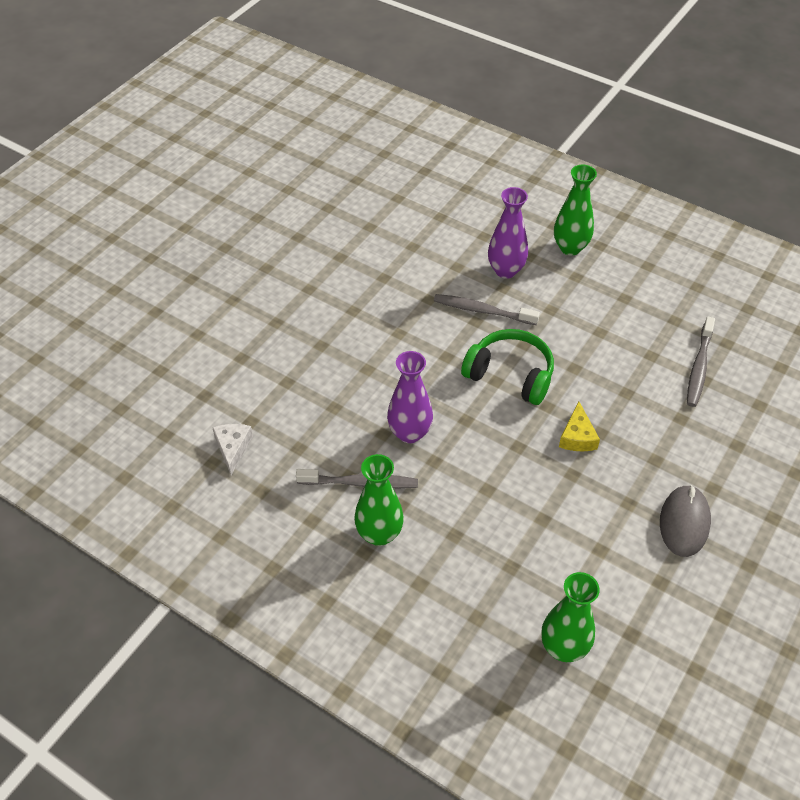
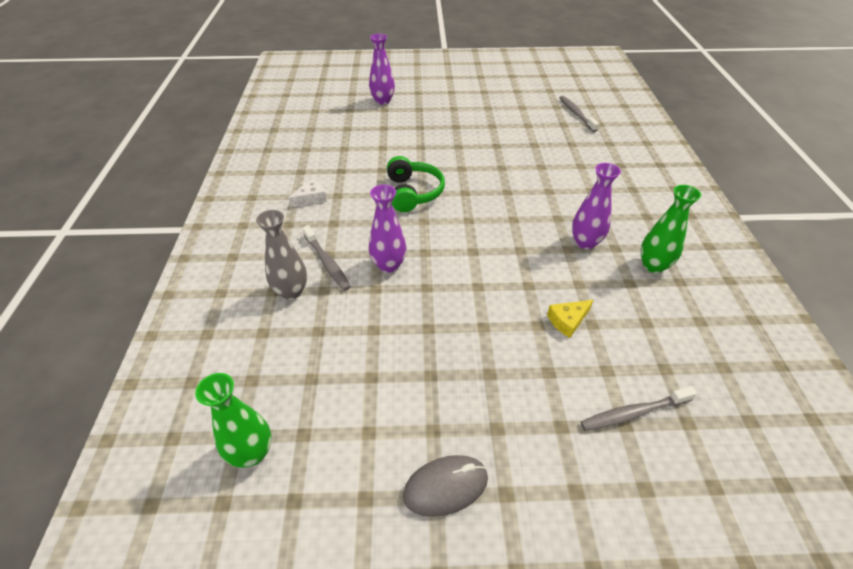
camera: 55 degrees right, 5 degrees down
(92, 280) = (383, 101): none -> purple vase
(379, 534) = (291, 291): green vase -> grey vase
(482, 311) = (533, 249): grey toothbrush -> grey toothbrush (576, 114)
(510, 375) = (491, 291): green headphones -> green headphones (413, 193)
(577, 436) = (471, 360): yellow cheese -> yellow cheese (567, 321)

